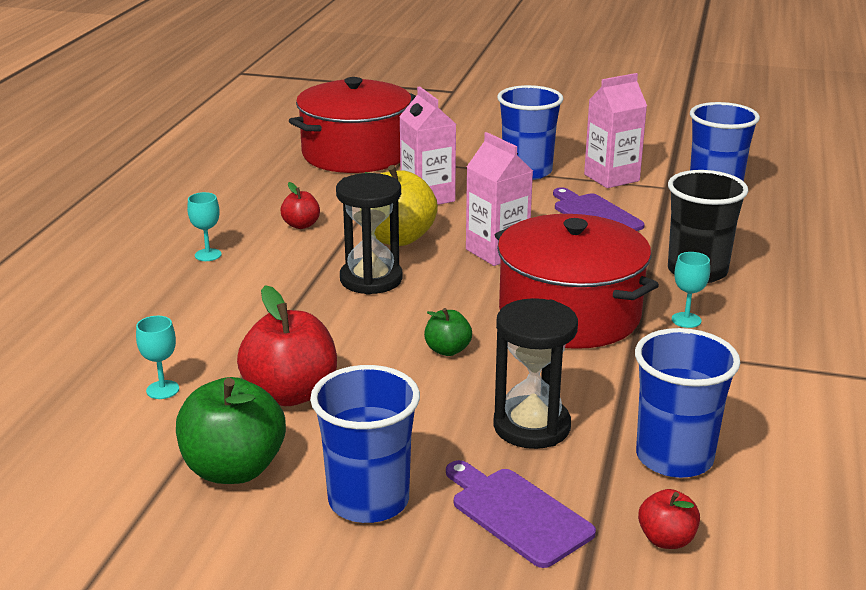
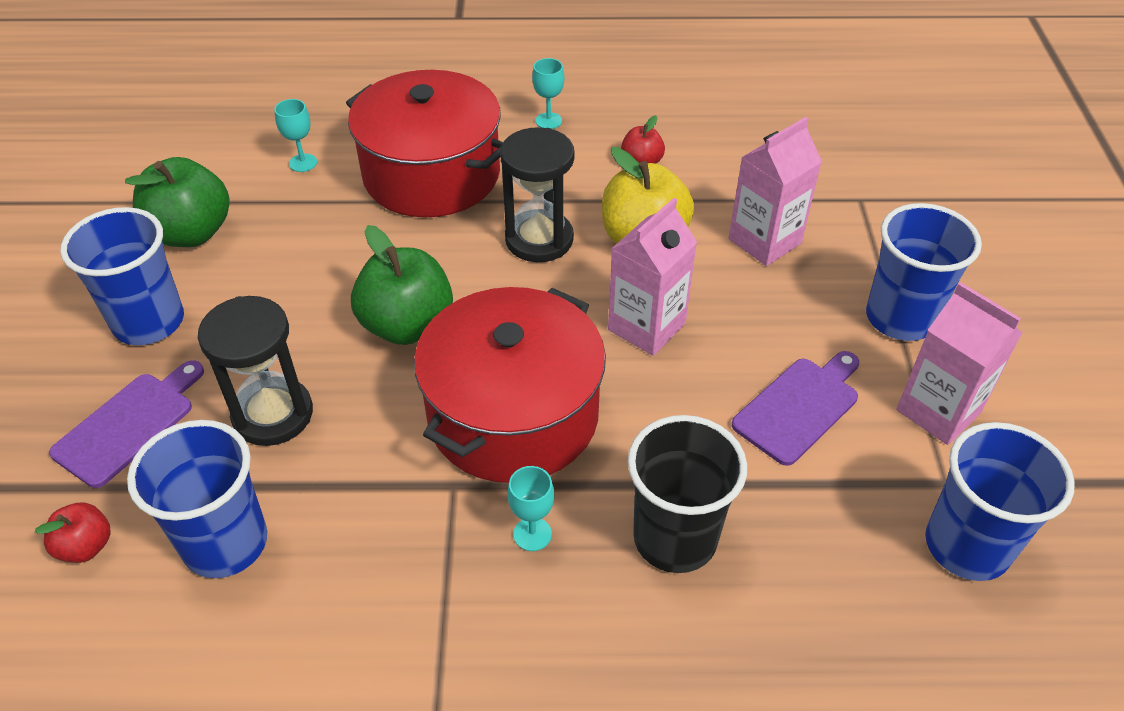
camera: 75 degrees right, 20 degrees up
(291, 393) = (308, 236): red apple -> none
(355, 153) = (853, 158): red pot -> red pot (432, 174)
(447, 350) = (407, 325): green apple -> green apple, size x1.94

